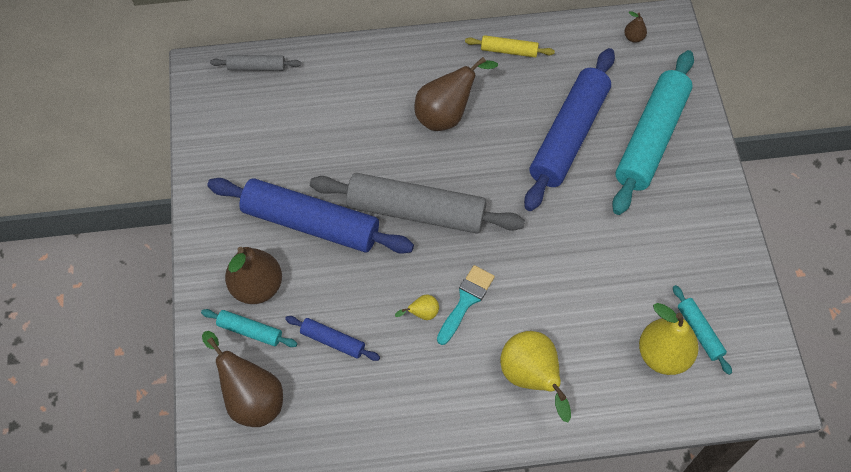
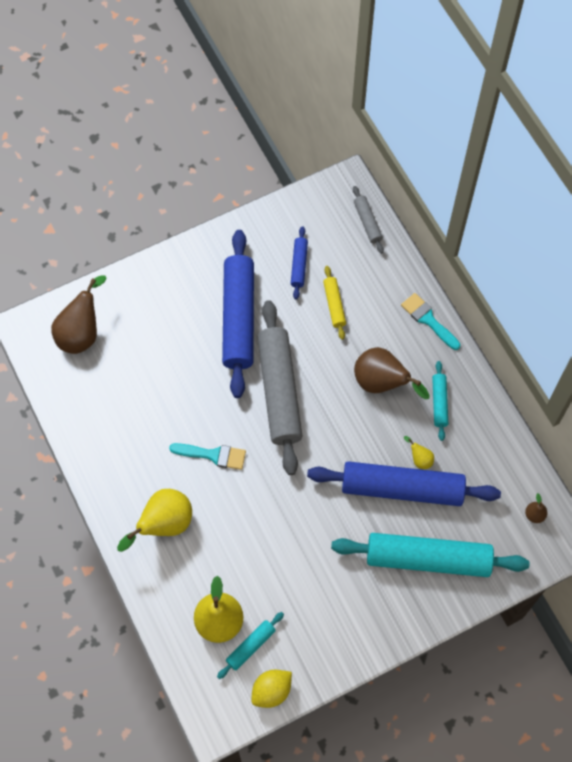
camera: 70 degrees right, 5 degrees up
(250, 331) = (133, 311): turquoise rolling pin -> turquoise rolling pin (439, 402)
(257, 287) = (170, 301): brown pear -> none
(332, 341) = (145, 371): blue rolling pin -> blue rolling pin (299, 265)
(393, 52) = (428, 320): none -> turquoise brush
(422, 314) = (190, 426): yellow pear -> yellow pear (419, 459)
(509, 51) = (471, 412): yellow rolling pin -> yellow rolling pin (334, 305)
(754, 327) = (271, 691): none -> yellow lemon

